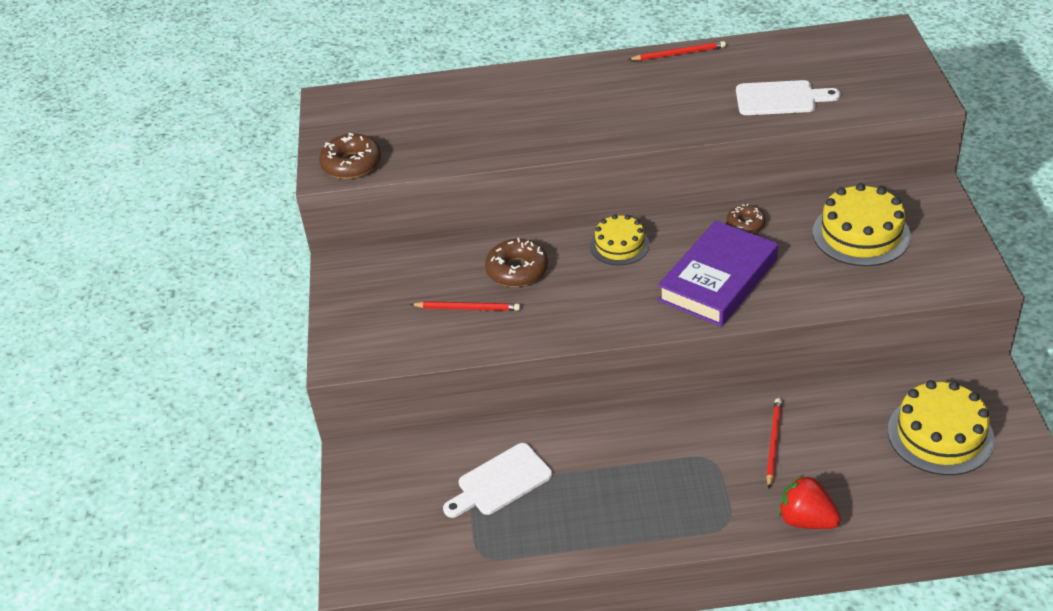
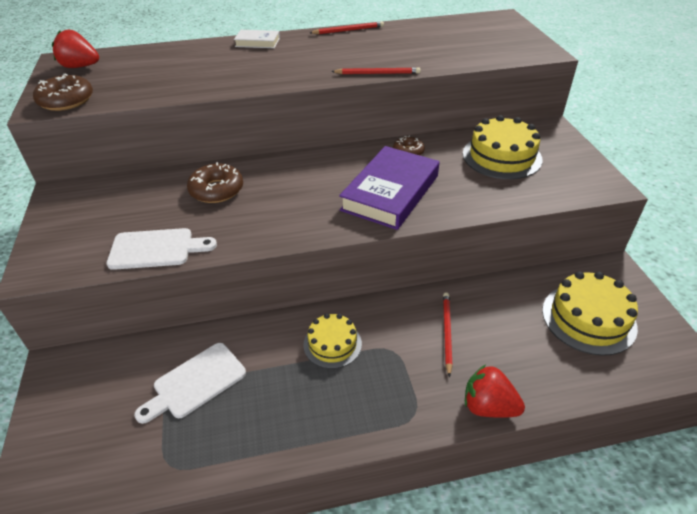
camera: 10 degrees left, 0 degrees up
(354, 111) = (80, 67): none -> red strawberry
(467, 308) = (168, 222): red pencil -> red pencil (377, 73)
(562, 74) = (257, 42): none -> white book
(619, 245) = (305, 169): yellow cake -> yellow cake (332, 344)
(780, 99) = (431, 54): white cutting board -> white cutting board (156, 249)

